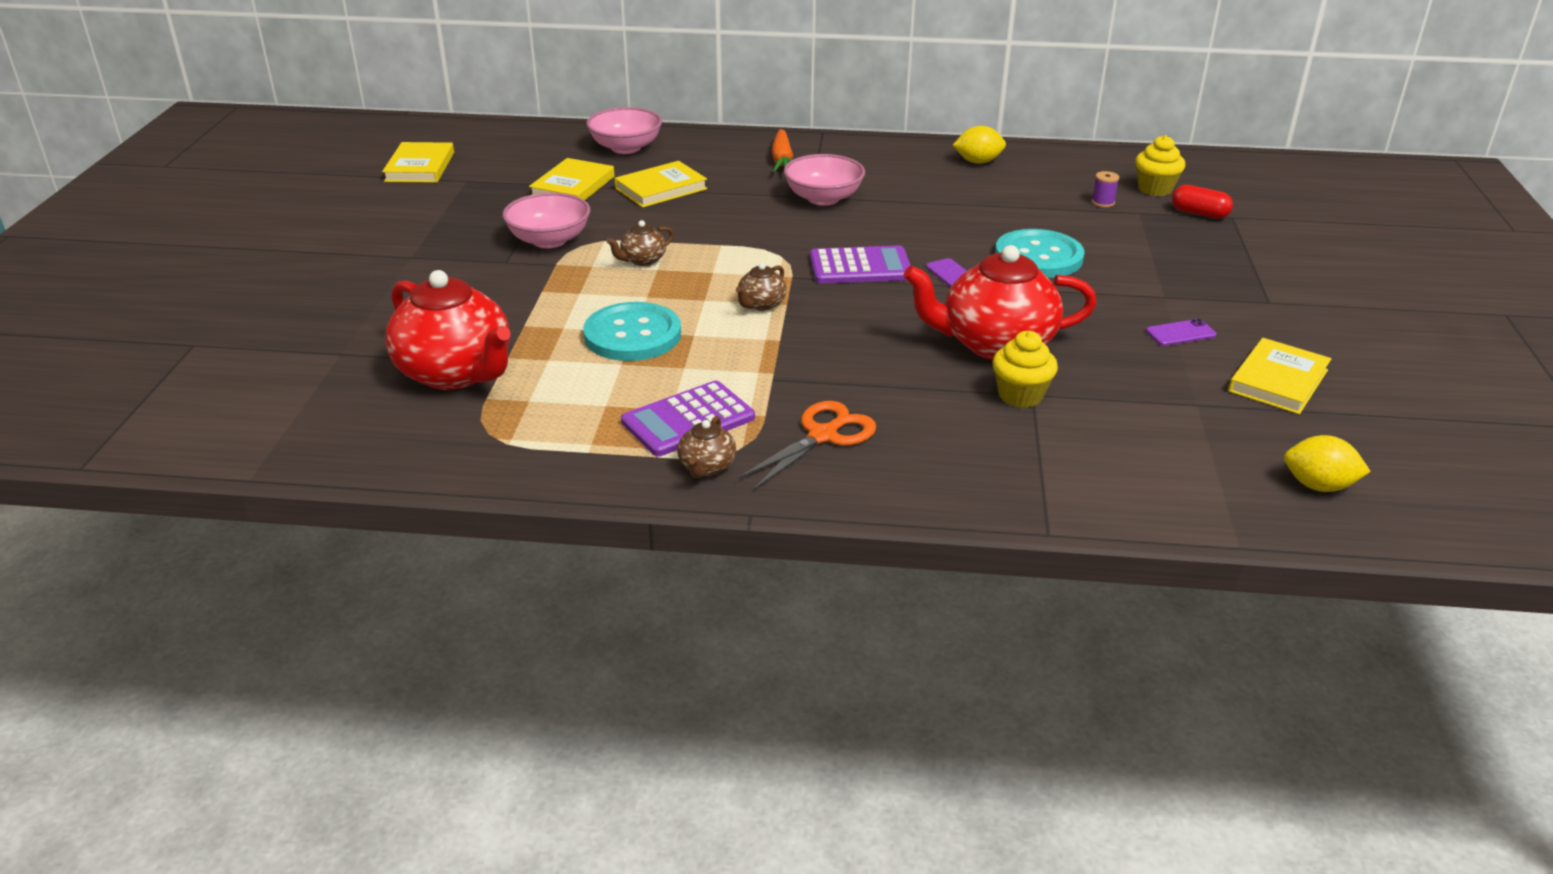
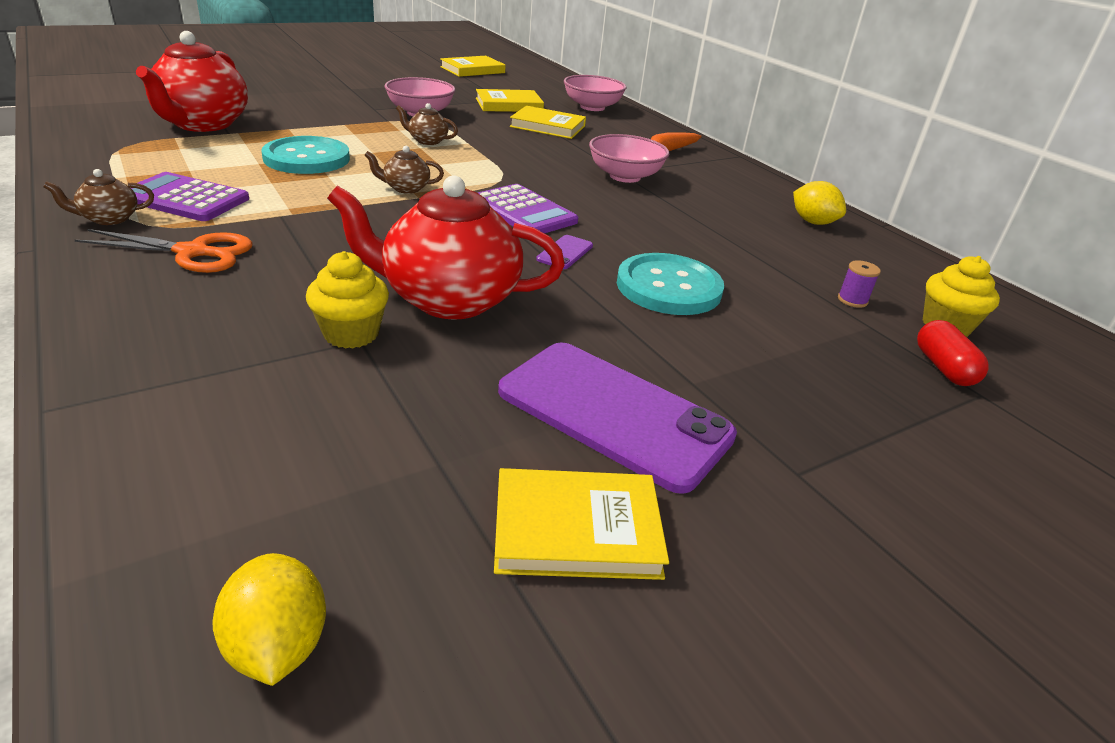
camera: 50 degrees right, 0 degrees up
(995, 344) = (449, 299): red teapot -> red teapot turned 45 degrees counterclockwise
(1180, 333) = (614, 413): purple phone -> purple phone, size x2.43

